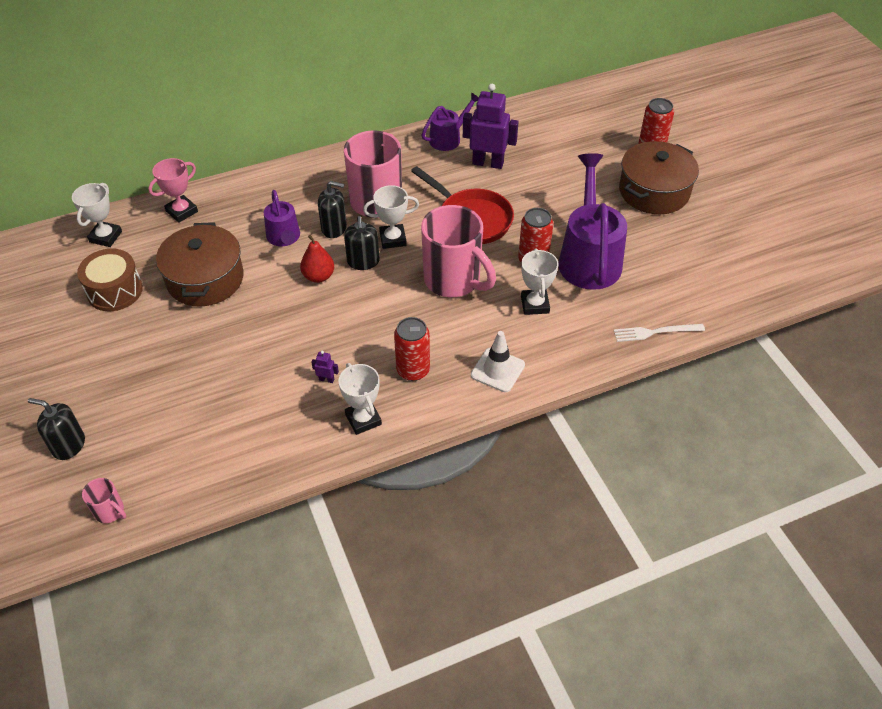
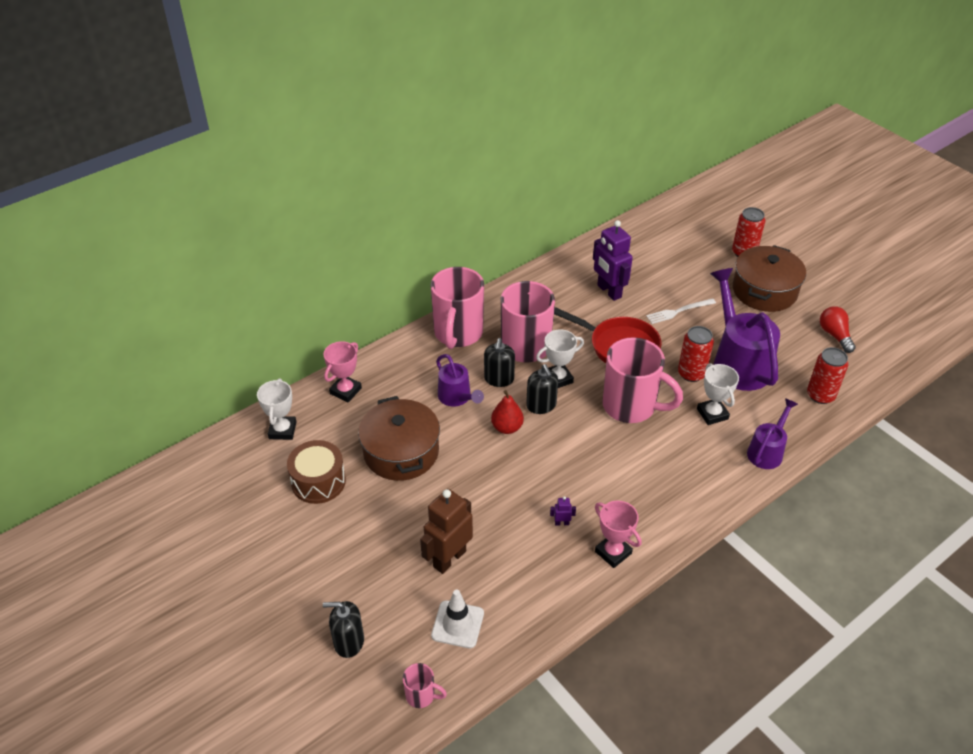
camera: 15 degrees left, 5 degrees down
(200, 389) = (449, 558): none -> brown robot
(315, 177) = (458, 334): none -> pink mug
(334, 228) = (499, 379): black soap dispenser -> black soap dispenser turned 105 degrees clockwise
(363, 419) = (613, 552): white trophy -> pink trophy
(413, 370) = (635, 497): red can -> red can (820, 395)
(449, 138) = (562, 274): purple watering can -> purple watering can (767, 451)
(488, 163) = (609, 291): purple robot -> purple robot turned 120 degrees counterclockwise
(497, 370) = (709, 480): white traffic cone -> white traffic cone (457, 624)
(655, 332) = (825, 417): white fork -> white fork (678, 311)
(709, 250) = (834, 335): none -> red light bulb

